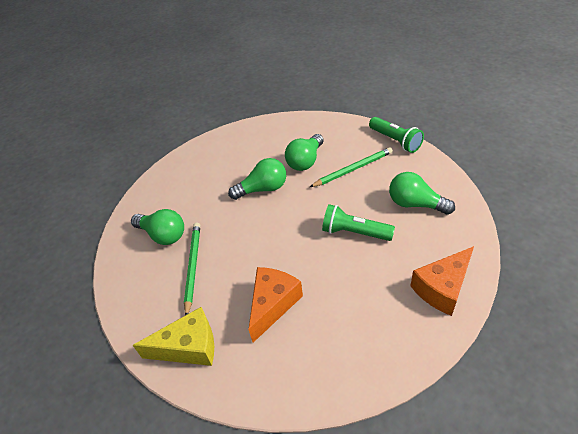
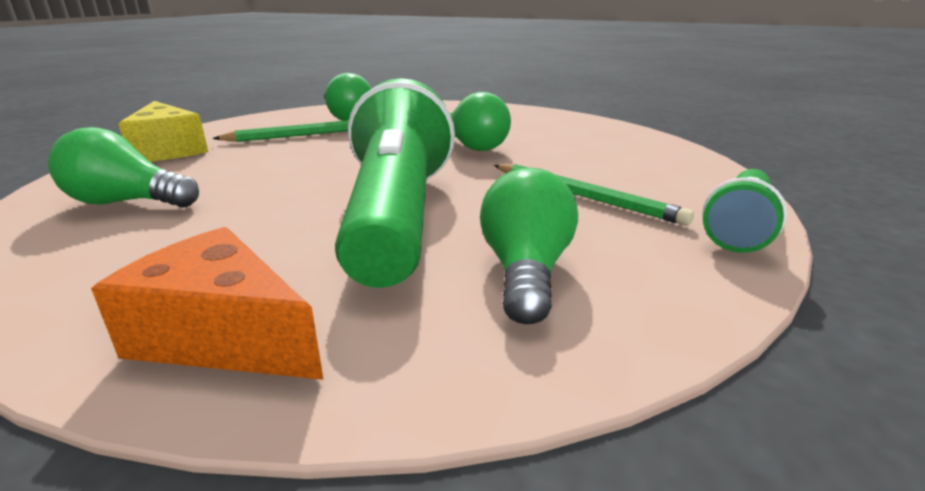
camera: 65 degrees right, 20 degrees down
(273, 304) = (225, 179): orange cheese -> none
(305, 161) = (565, 161): green light bulb -> green light bulb (127, 202)
(354, 232) = (397, 216): green flashlight -> green flashlight, size x1.84

